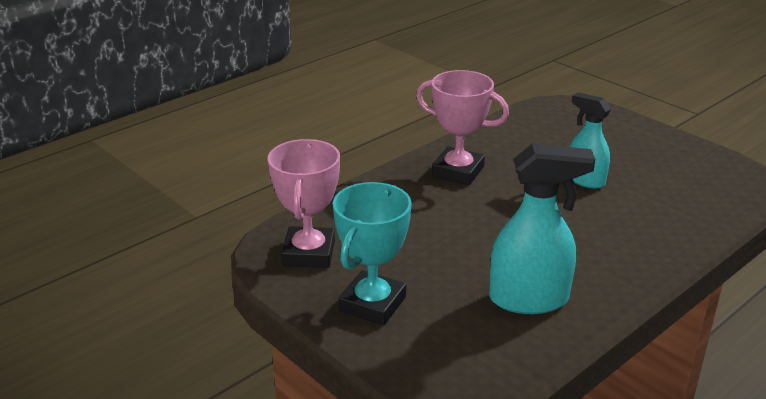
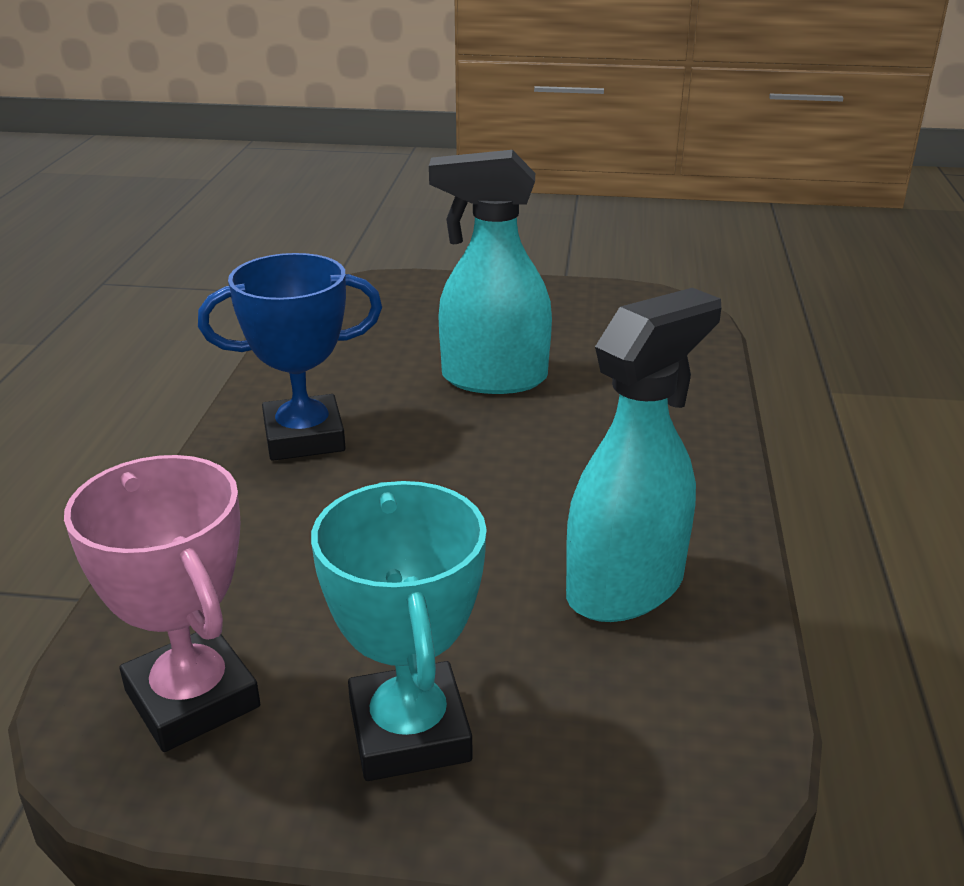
camera: 40 degrees left, 0 degrees up
(458, 171) = (304, 437): pink trophy -> blue trophy
(585, 180) = (493, 379): turquoise spray bottle -> turquoise spray bottle, size x1.55

